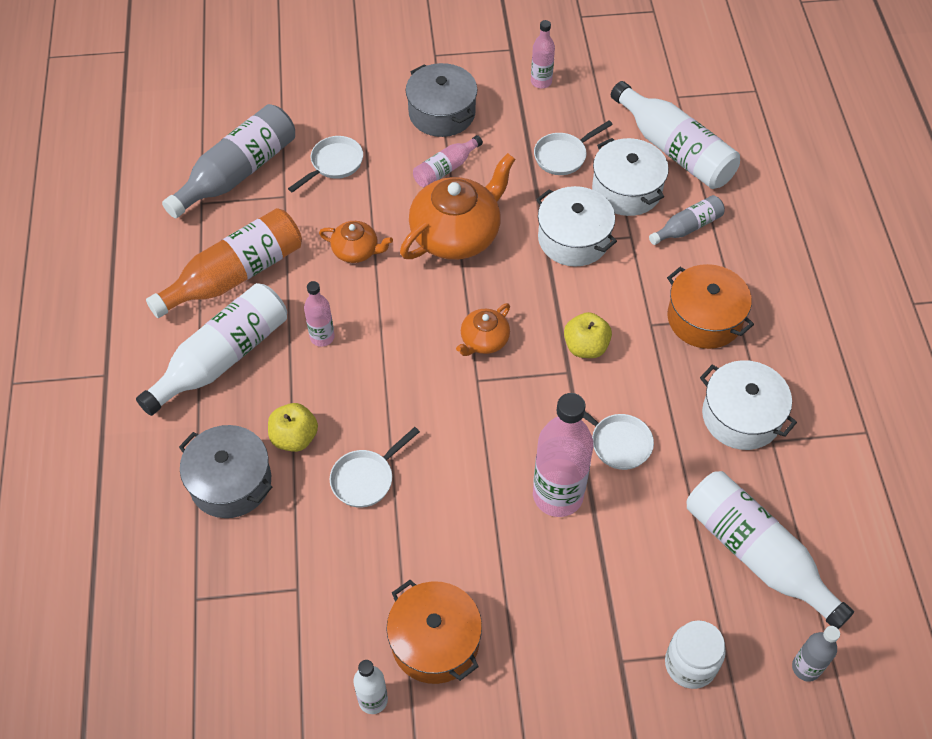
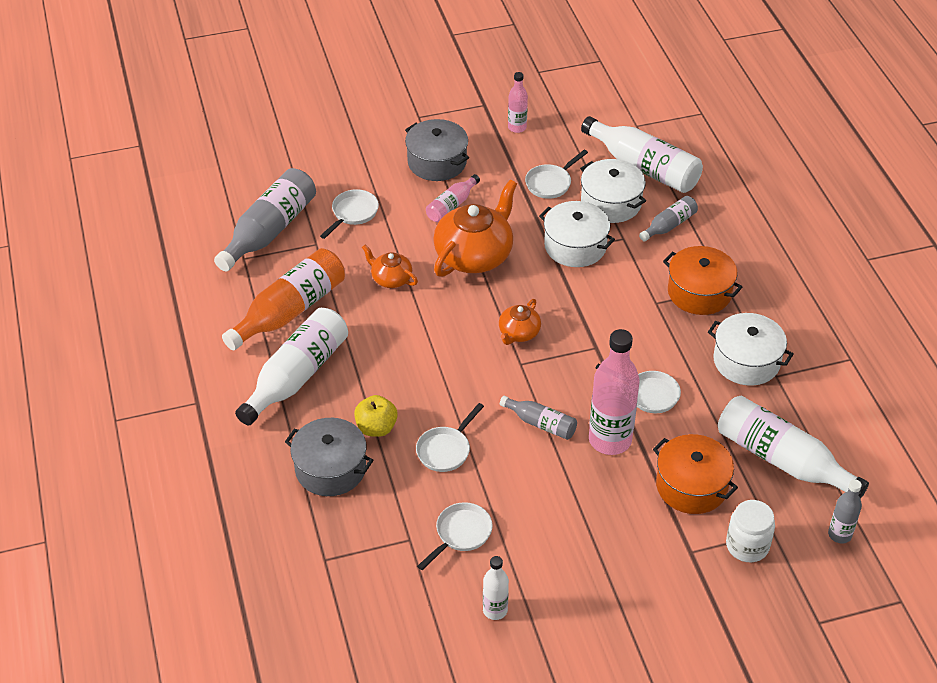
camera: 10 degrees left, 10 degrees down
(322, 337) = (379, 349): pink bottle -> none
(356, 251) = (391, 278): orange teapot -> orange teapot turned 150 degrees counterclockwise
(357, 592) = (460, 534): none -> white pan
(435, 641) = (535, 560): orange pot -> orange pot (691, 486)
(482, 461) = (541, 424): none -> grey bottle
(585, 347) = (605, 327): yellow apple -> none

